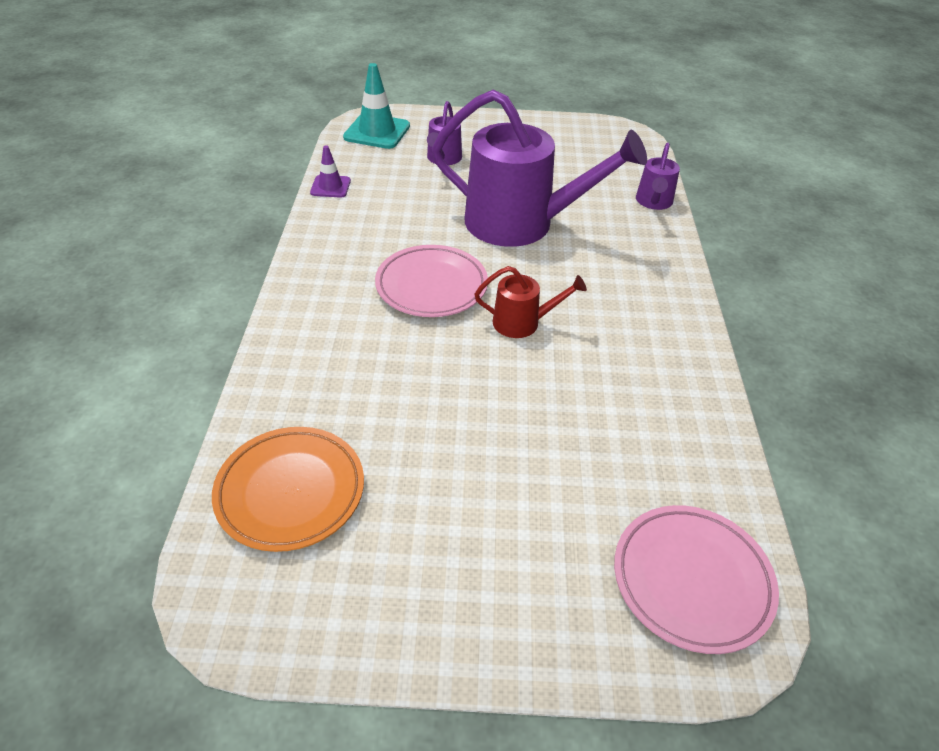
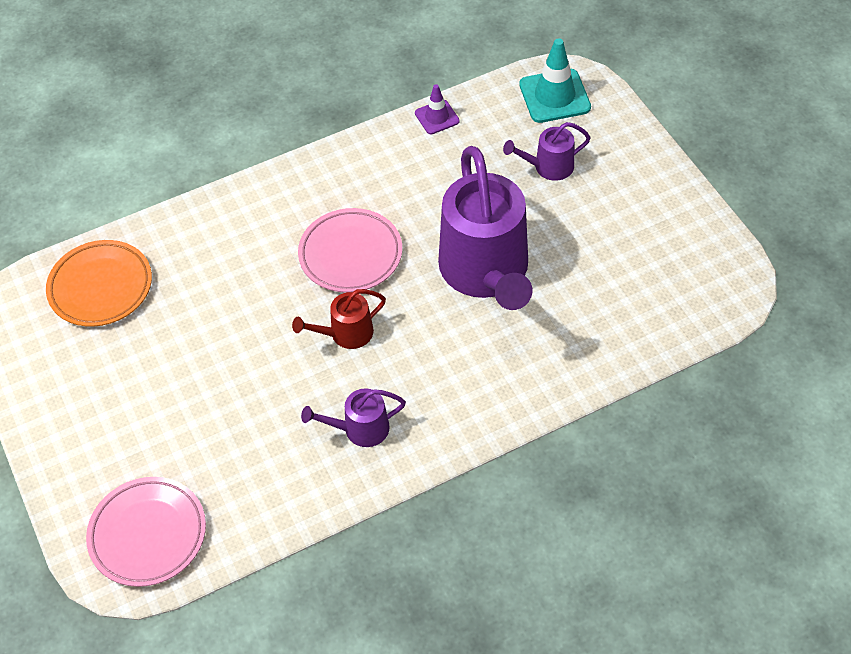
camera: 65 degrees right, 10 degrees up
(522, 322) = (346, 334): red watering can -> red watering can turned 90 degrees clockwise
(653, 202) = (609, 360): purple watering can -> purple watering can (360, 429)

